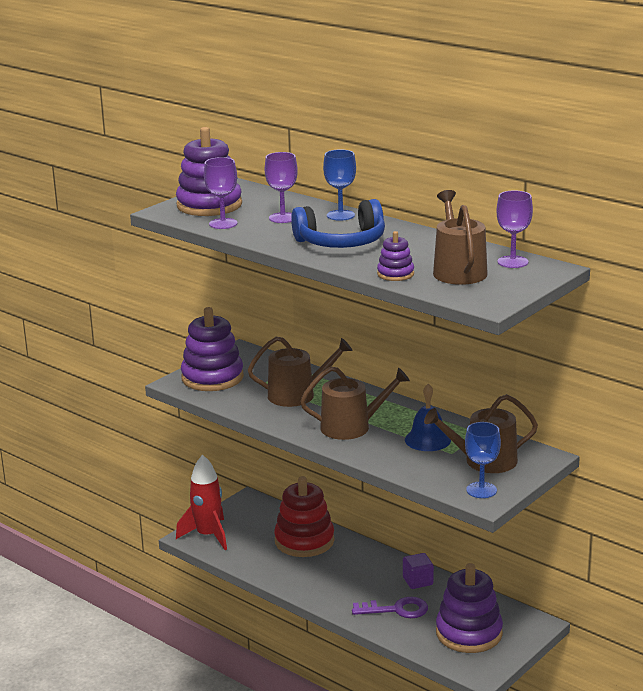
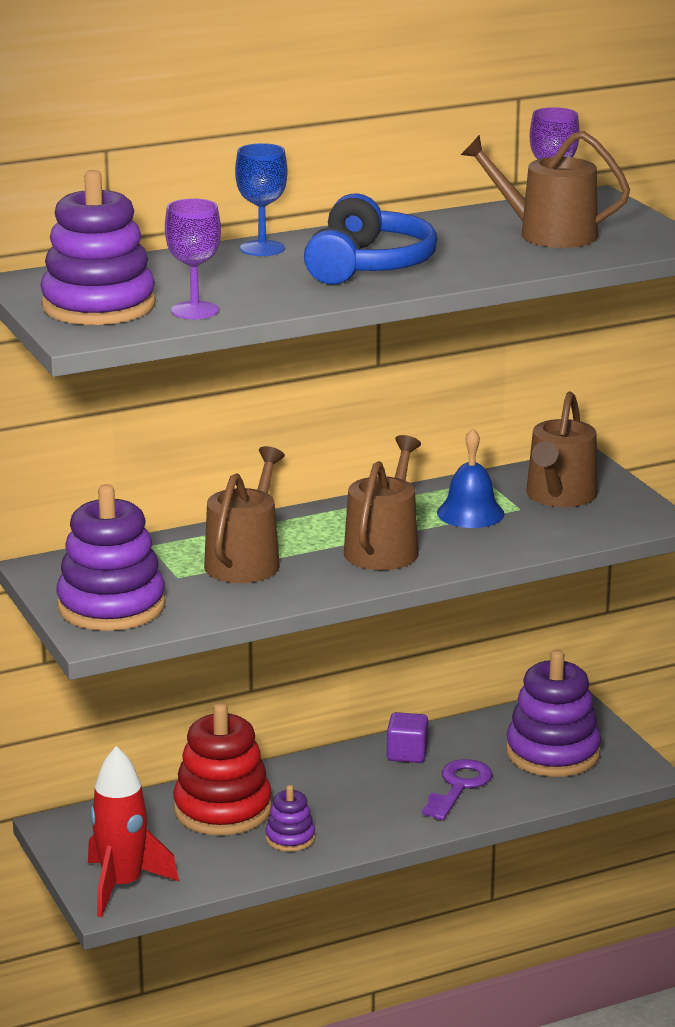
camera: 65 degrees left, 0 degrees up
(282, 218) = (223, 277): purple goblet -> none
(395, 274) = (521, 261): purple stacking toy -> purple stacking toy (290, 838)
(481, 490) = (630, 515): blue goblet -> none

